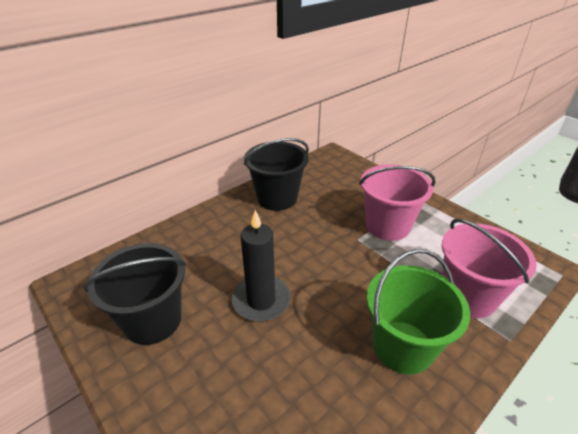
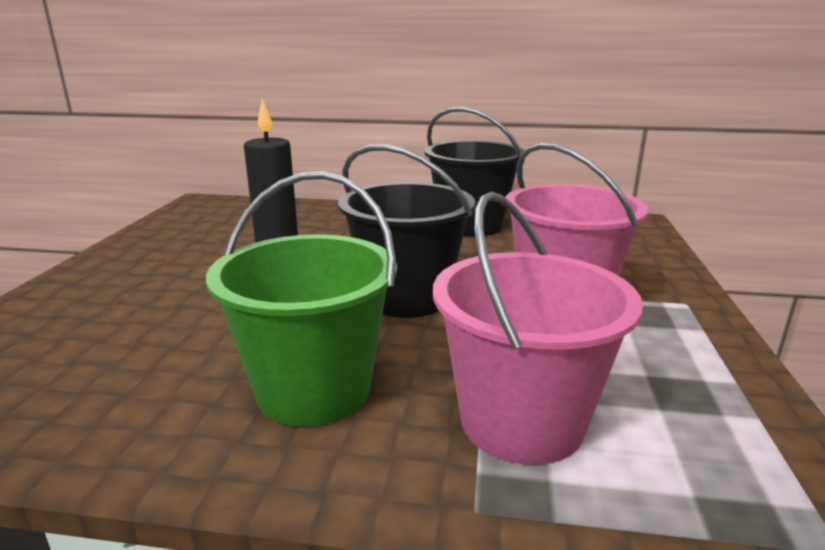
camera: 50 degrees right, 15 degrees down
(153, 320) = (190, 242): black bucket -> black bucket (407, 297)

